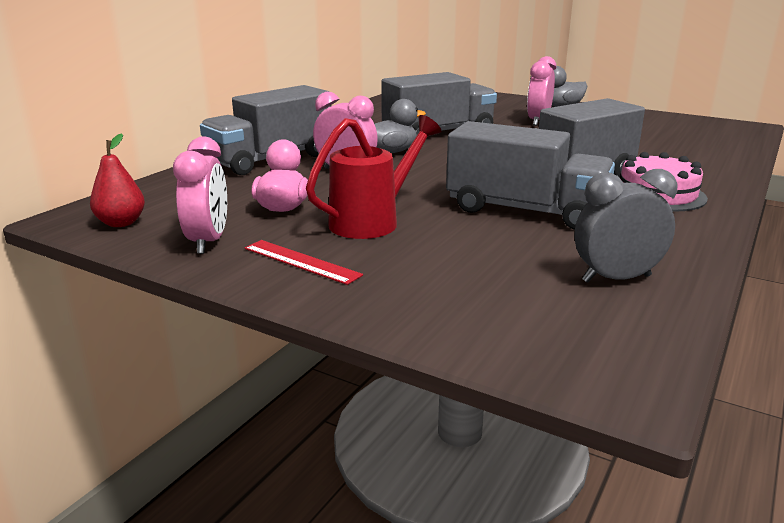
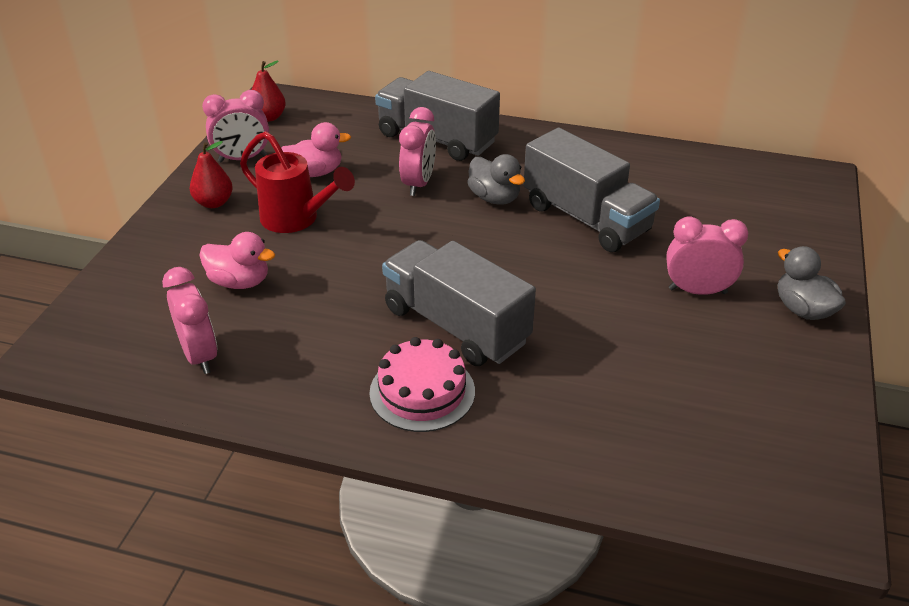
camera: 75 degrees right, 15 degrees up
(301, 261) = (214, 203): red ruler -> red pear
(482, 253) = (239, 282): none -> pink duck
(525, 210) = (344, 299): grey truck -> none
(616, 278) = (200, 355): grey clock -> pink clock

